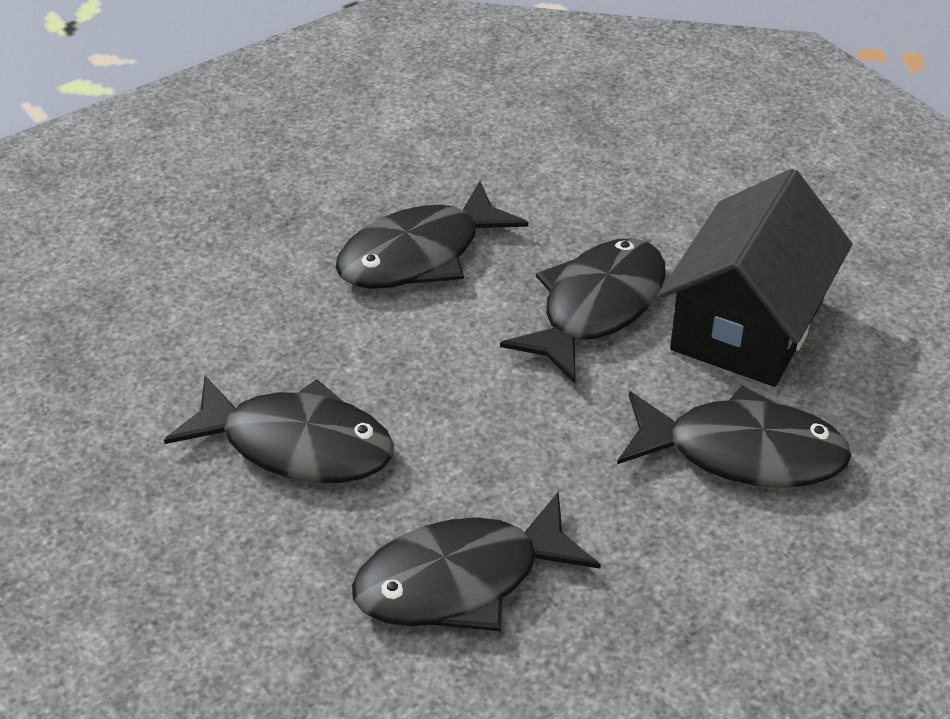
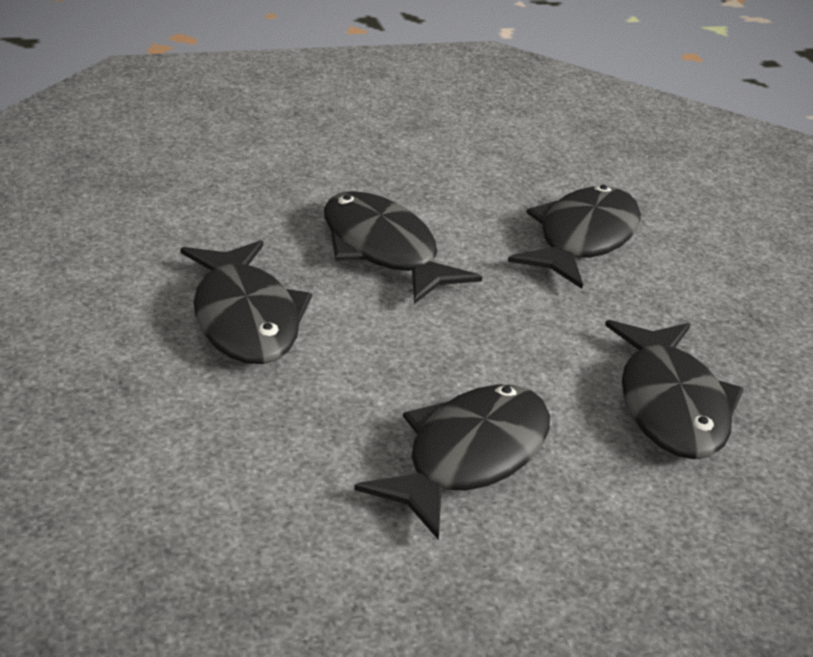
camera: 75 degrees left, 10 degrees down
(747, 324) = (447, 194): black house -> none

